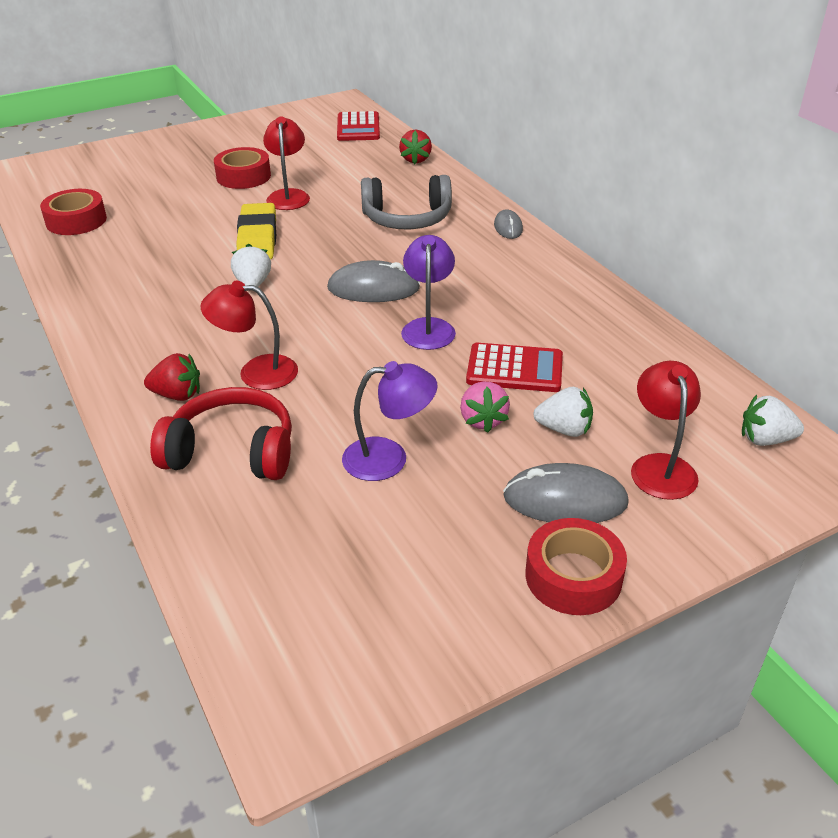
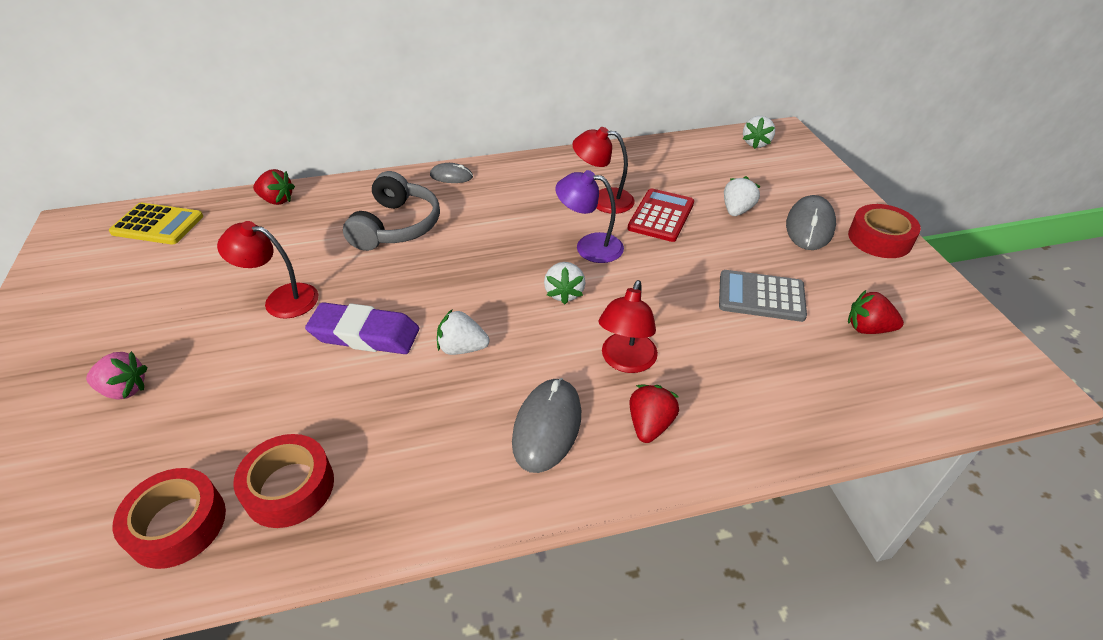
camera: 75 degrees left, 5 degrees up
(232, 451) = (744, 389): red headphones -> none
(243, 176) = (196, 331): red tape -> red tape (289, 487)
(257, 238) = (365, 335): yellow eraser -> purple eraser
(344, 323) = (564, 293): none -> white strawberry
(358, 127) = (158, 225): red calculator -> yellow calculator
(358, 553) = (868, 328): none -> red strawberry
(373, 288) = (513, 267): grey mouse -> grey mouse (547, 427)
(389, 458) = (761, 296): purple lamp -> grey calculator
(482, 420) = (721, 243): pink strawberry -> pink strawberry (124, 389)
(660, 466) = (778, 184): red lamp -> red lamp (602, 200)

